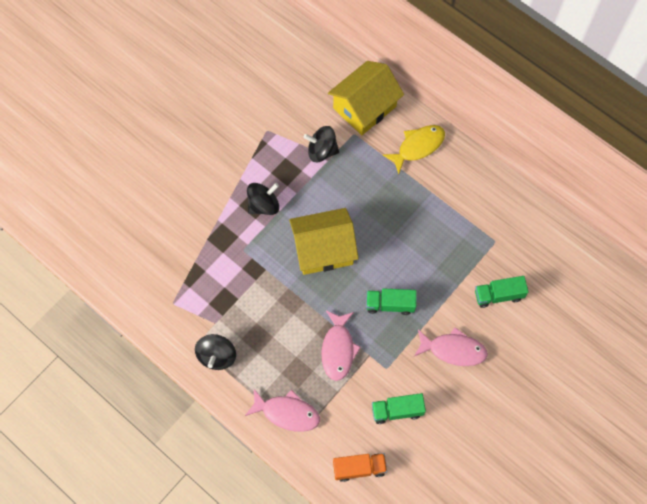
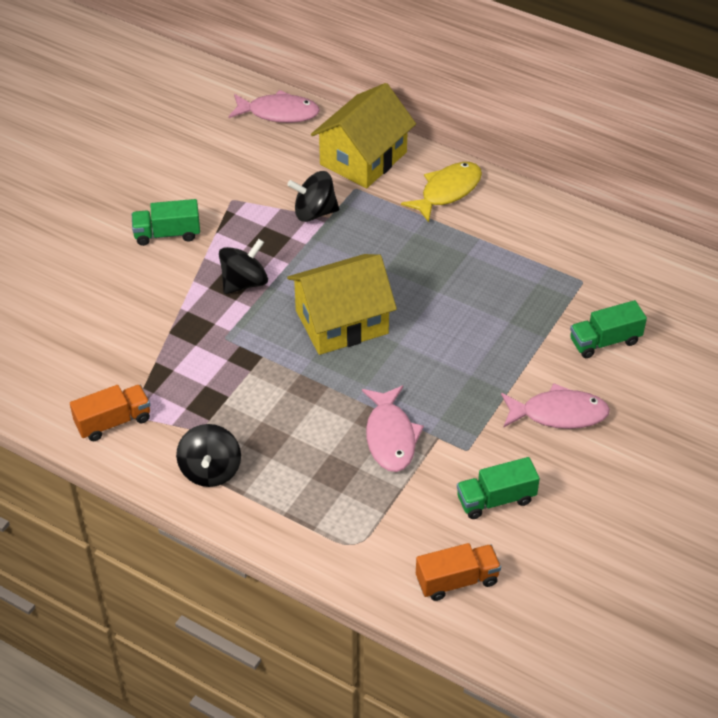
camera: 10 degrees left, 20 degrees down
(160, 307) = (113, 422): none -> orange truck
(287, 413) = (331, 526): pink fish -> pink fish (278, 113)
(390, 304) = (453, 373): green truck -> green truck (167, 234)

